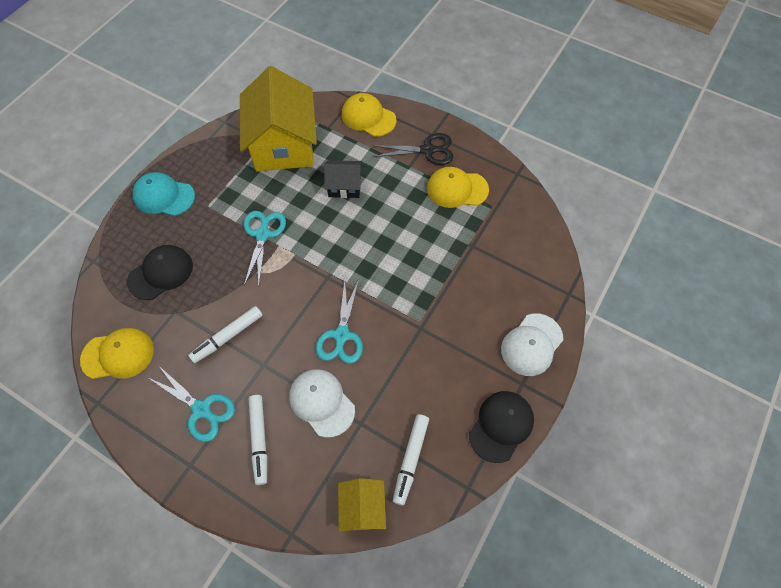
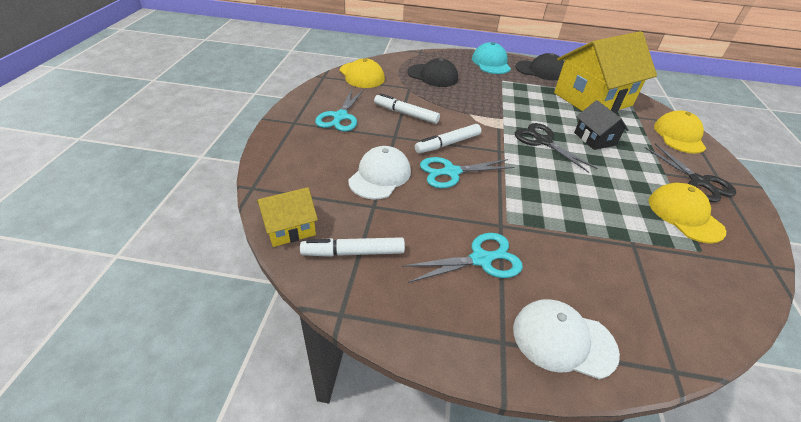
camera: 65 degrees right, 20 degrees down
(259, 440) = (329, 150): white marker -> white marker (448, 144)
(262, 235) = (504, 109): turquoise scissors -> turquoise scissors (481, 259)
(330, 231) = (543, 141): none -> black scissors
(501, 426) = (433, 331): black cap -> black cap (540, 70)

